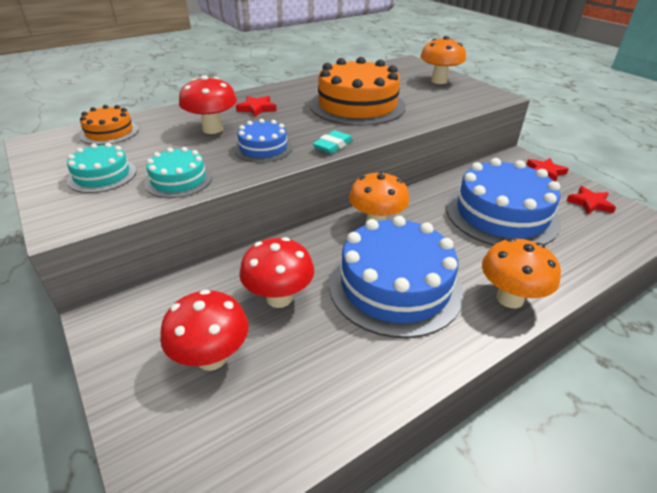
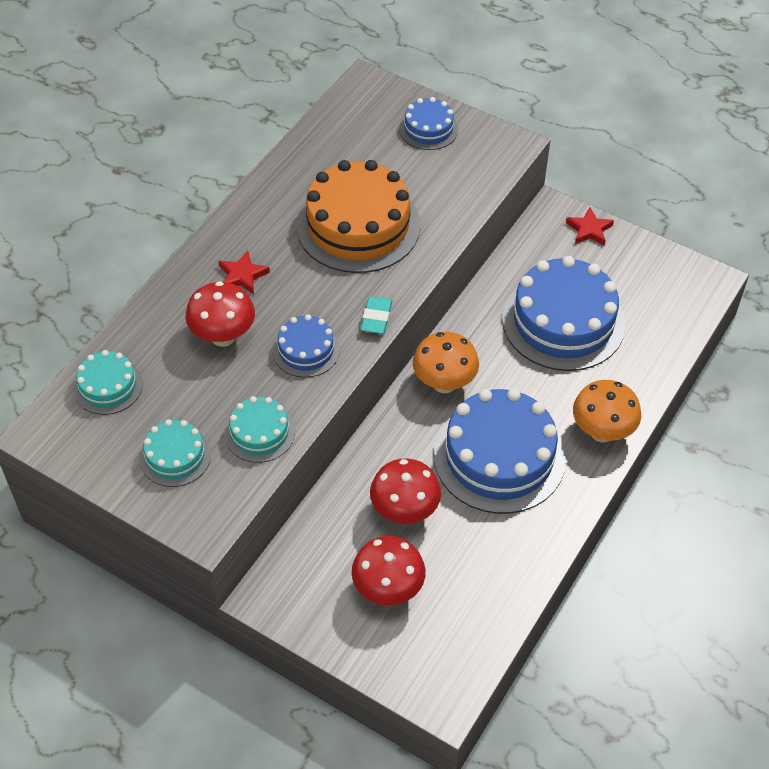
camera: 25 degrees left, 15 degrees up
(109, 132) = (108, 386): orange cake -> turquoise cake
(439, 81) = (428, 129): orange mushroom -> blue cake
(590, 203) = (646, 270): red star -> none

